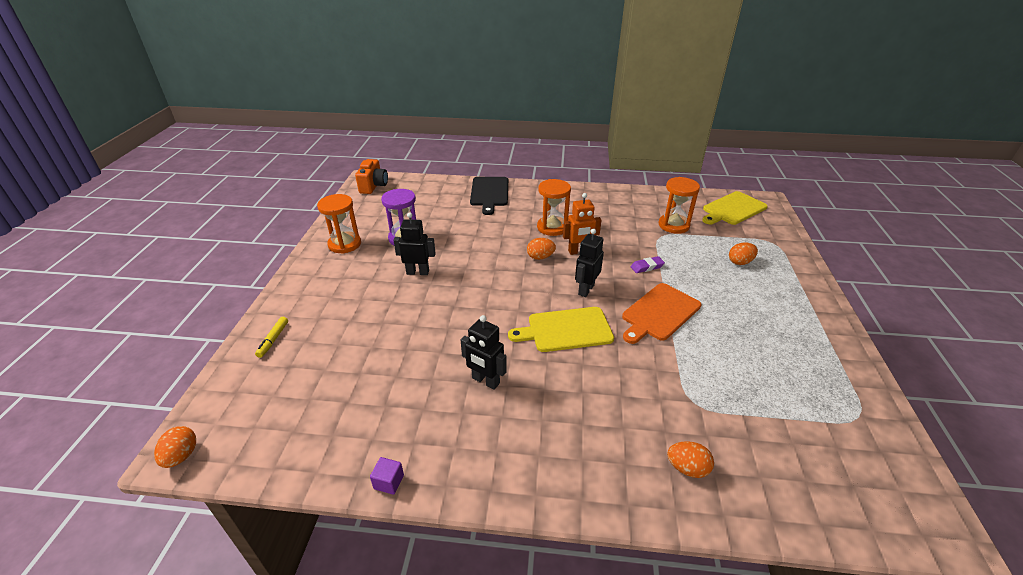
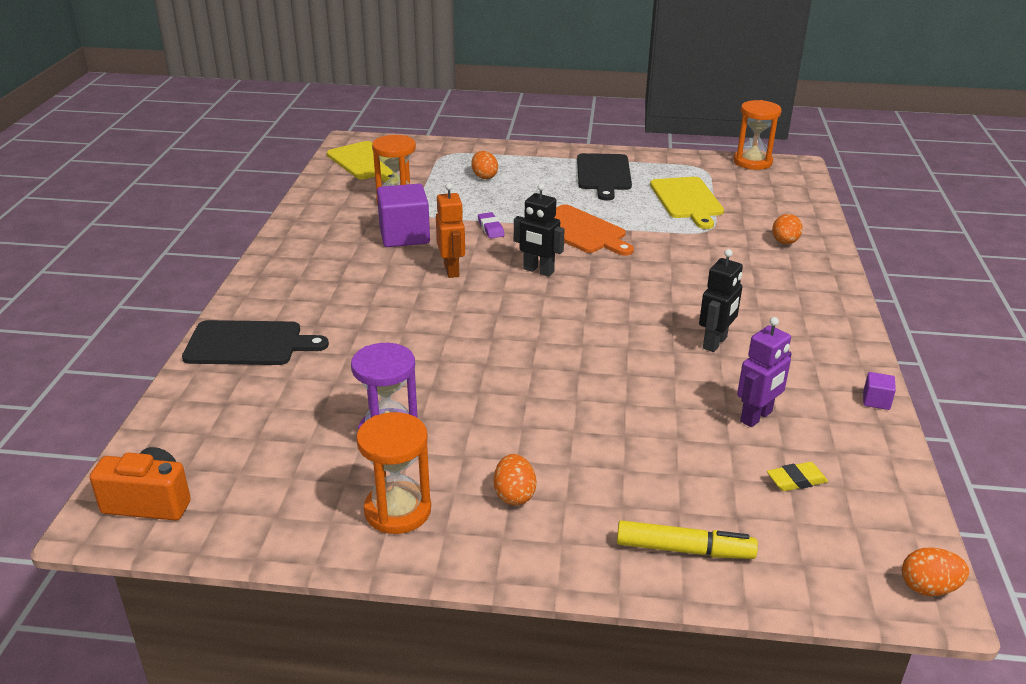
camera: 90 degrees left, 5 degrees down
(273, 340) = (684, 549): yellow marker -> yellow marker, size x1.55
(310, 403) = (796, 480): none -> yellow eraser
(385, 392) = (756, 417): none -> purple robot
(418, 272) = (496, 410): black robot -> none
(540, 257) = (463, 300): orange egg -> orange egg (514, 495)
(552, 227) = (383, 287): orange hourglass -> orange hourglass (752, 162)
(566, 330) = (617, 288): yellow cutting board -> yellow cutting board (687, 200)
(622, 231) = (404, 235): none -> purple cube
(789, 333) = (603, 174): none -> black cutting board

